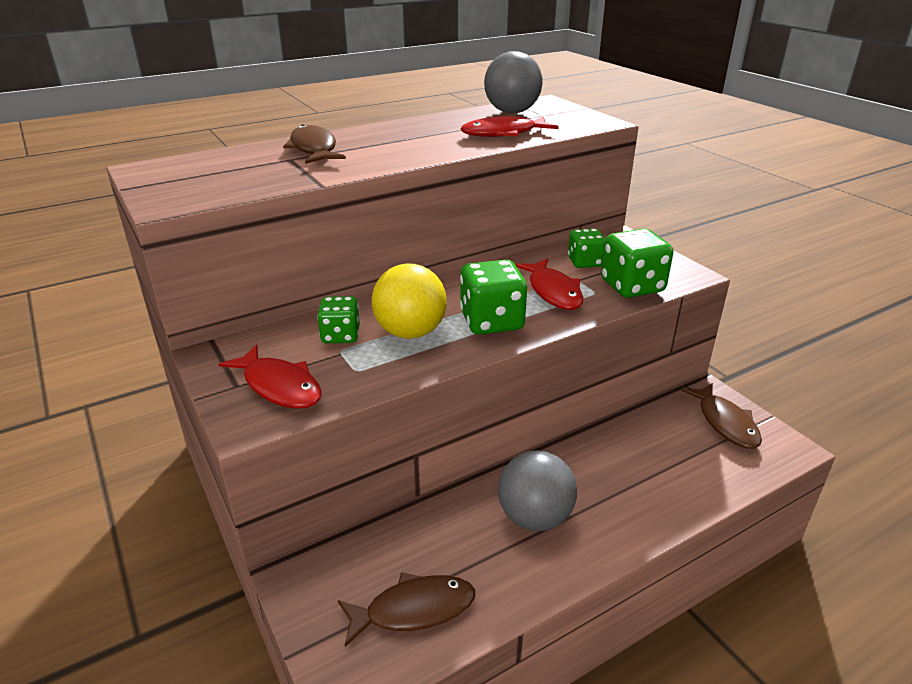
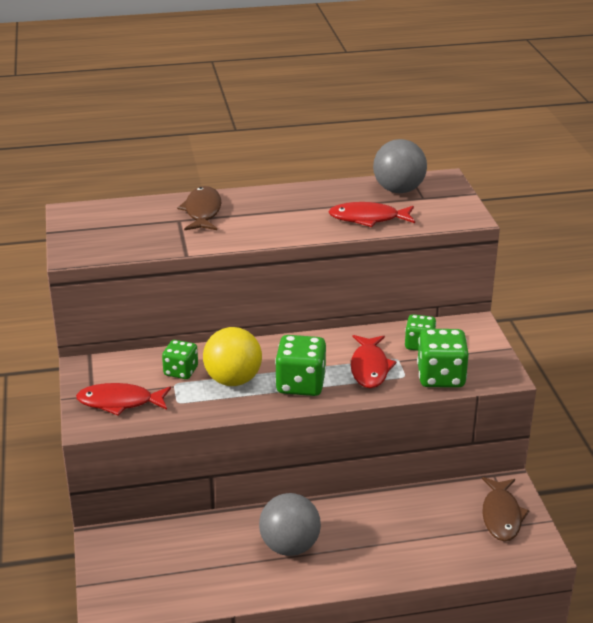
camera: 20 degrees right, 0 degrees up
(279, 386) = (120, 402): red fish -> red fish turned 120 degrees clockwise
(413, 610) = (170, 582): brown fish -> none

